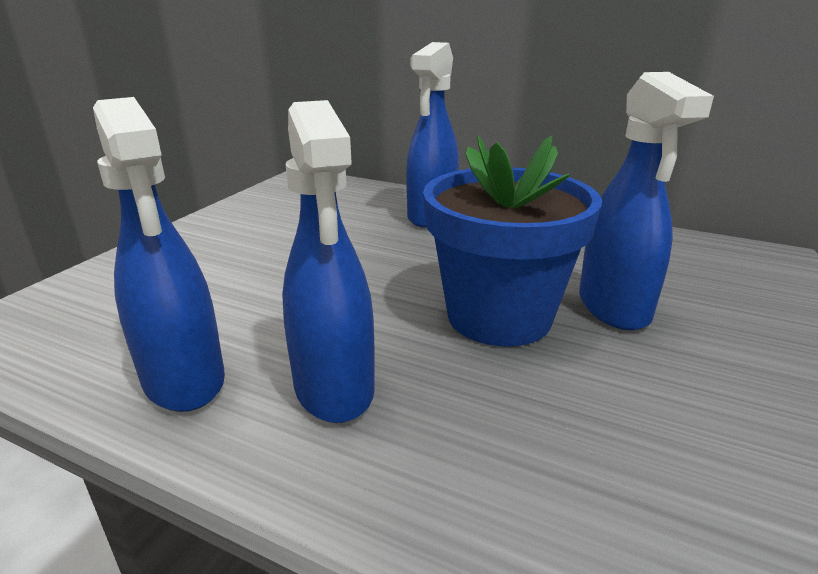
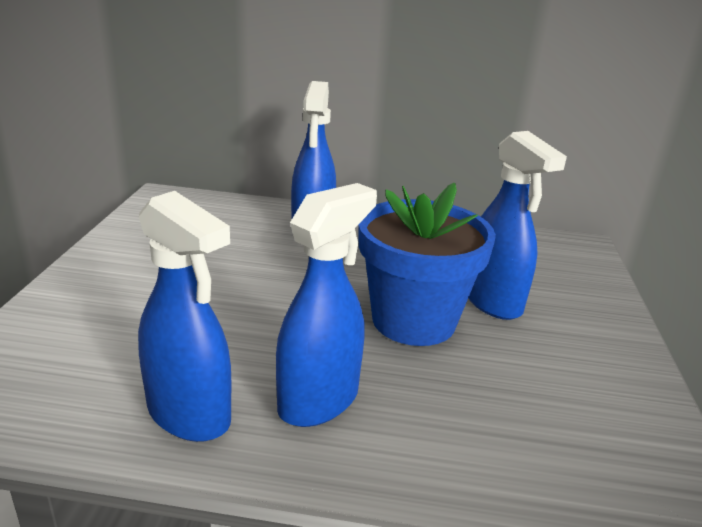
camera: 20 degrees left, 0 degrees up
(334, 388) = (319, 400): blue spray bottle -> blue spray bottle turned 105 degrees counterclockwise

